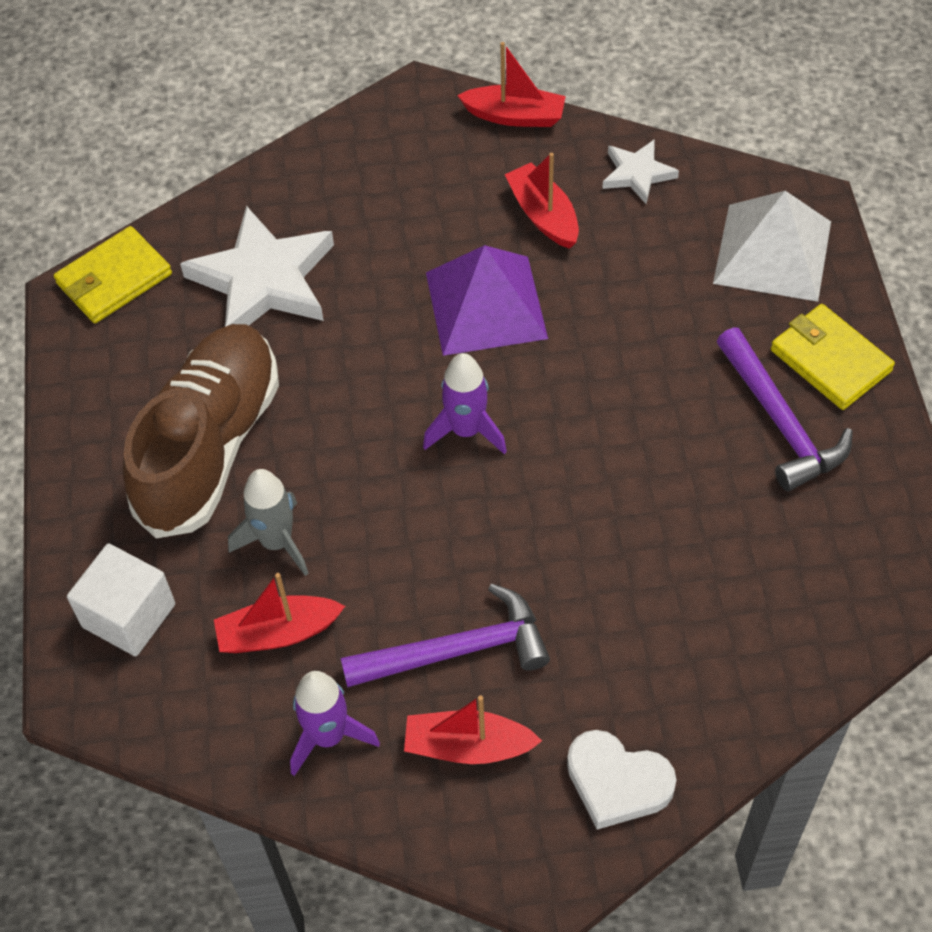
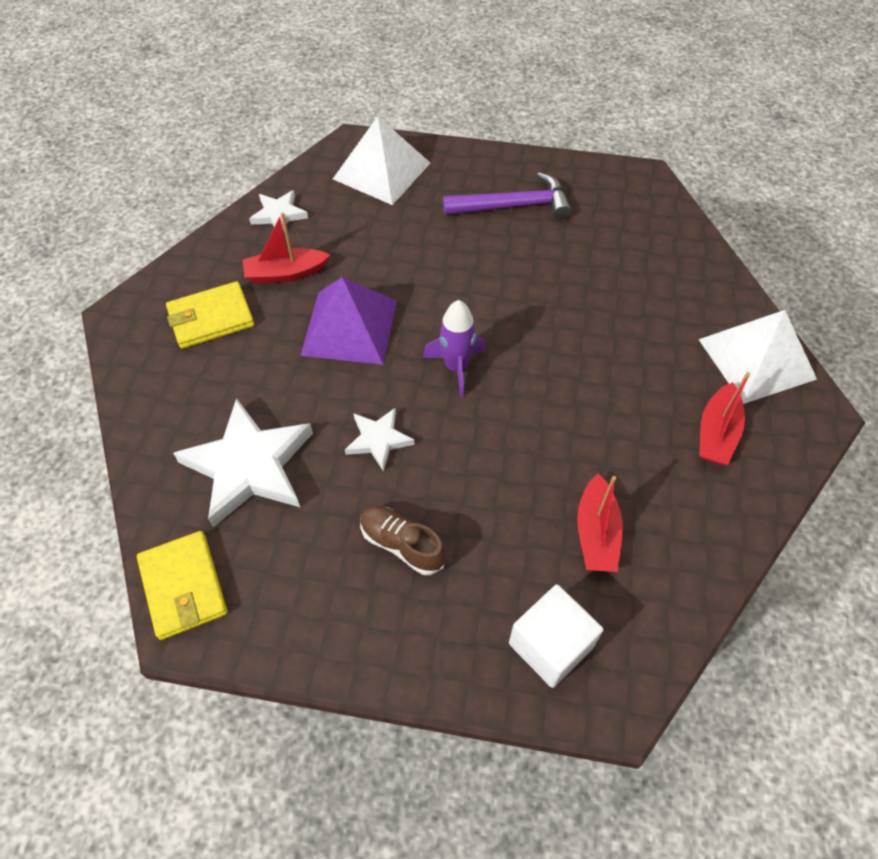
camera: 75 degrees left, 0 degrees up
(210, 446) = (402, 544): brown shoe -> brown shoe, size x0.46
(276, 542) = (513, 515): grey rocket -> none
(328, 736) = (693, 519): purple rocket -> none
(335, 384) = (378, 440): none -> white star
(456, 650) = (639, 421): purple hammer -> none
(514, 116) = (182, 265): red boat -> none
(617, 782) = (756, 359): white heart -> white pyramid
(830, 360) = (477, 170): yellow wallet -> yellow wallet (211, 318)

